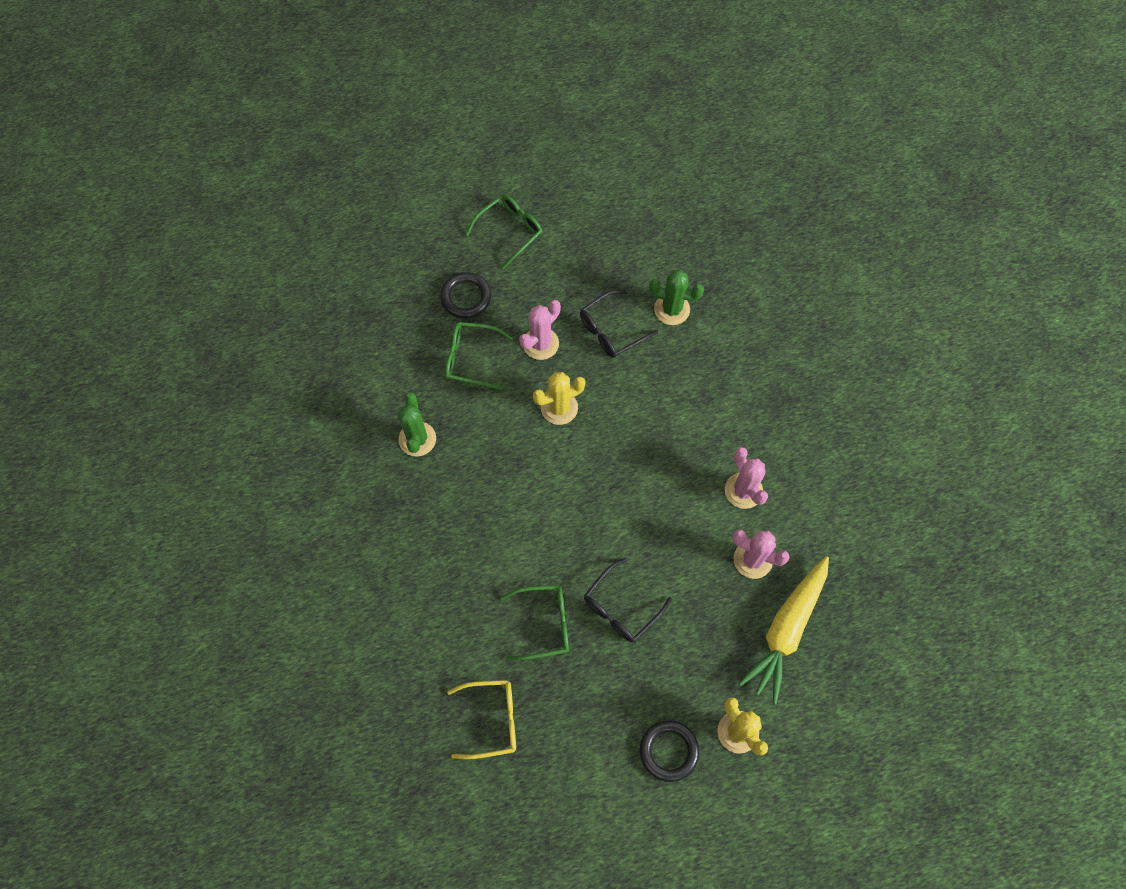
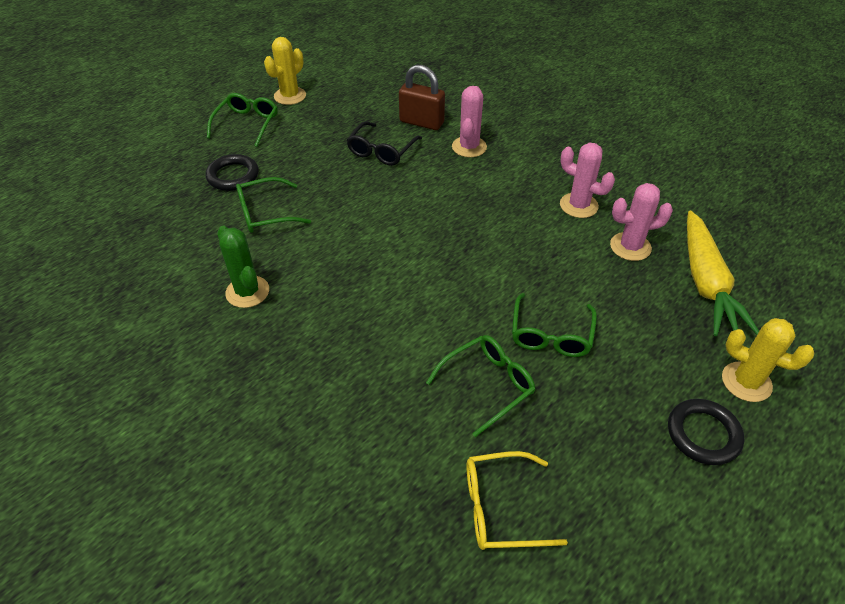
camera: 30 degrees left, 20 degrees down
(491, 720) = (501, 508): yellow glasses -> yellow glasses turned 150 degrees counterclockwise
(540, 343) = (325, 180): pink cactus -> pink cactus (469, 147)
(559, 408) = (374, 215): yellow cactus -> yellow cactus (290, 96)
(621, 607) = (551, 334): black glasses -> green glasses
(672, 309) = (421, 122): green cactus -> brown padlock

